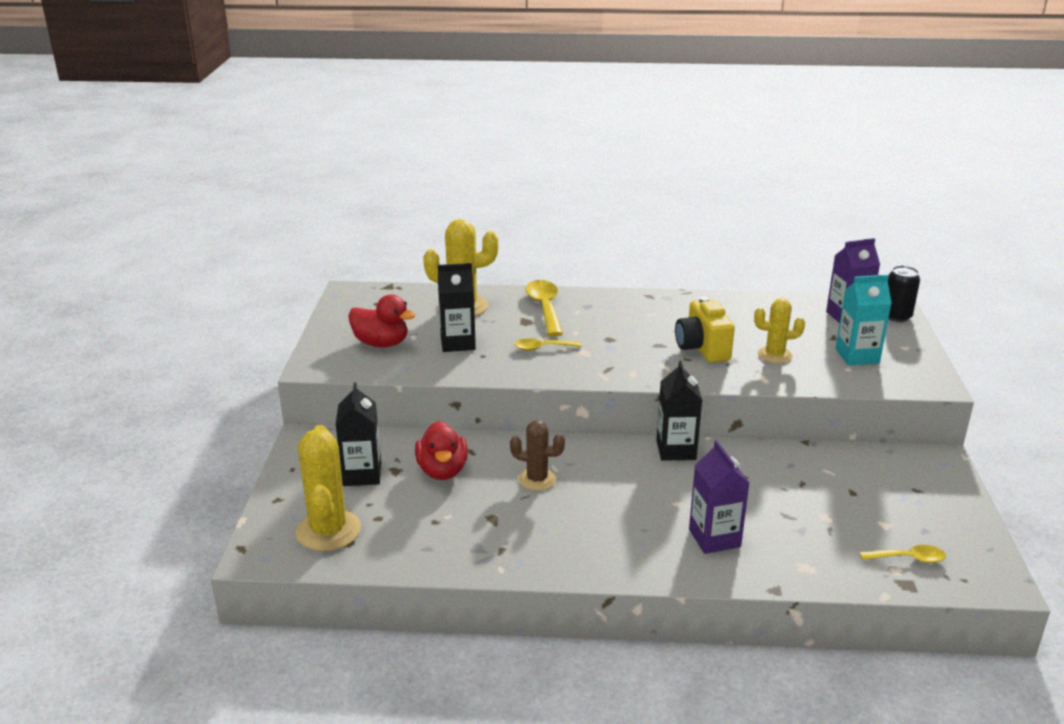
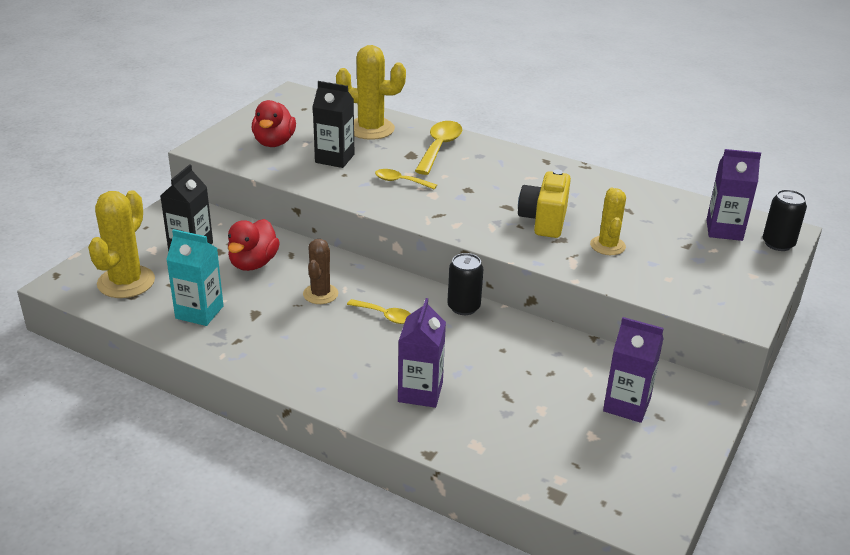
camera: 25 degrees right, 5 degrees up
(381, 343) = (274, 142): red duck -> red duck turned 45 degrees clockwise
(537, 479) = (320, 294): brown cactus -> brown cactus turned 60 degrees clockwise
(676, 450) = (463, 307): black carton -> black can
(774, 355) = (607, 246): yellow cactus -> yellow cactus turned 60 degrees clockwise
(857, 356) = (691, 269): turquoise carton -> turquoise carton (199, 312)
(885, 489) = (626, 405): none -> purple carton
(908, 558) = (582, 473): yellow spoon -> yellow spoon (385, 316)

